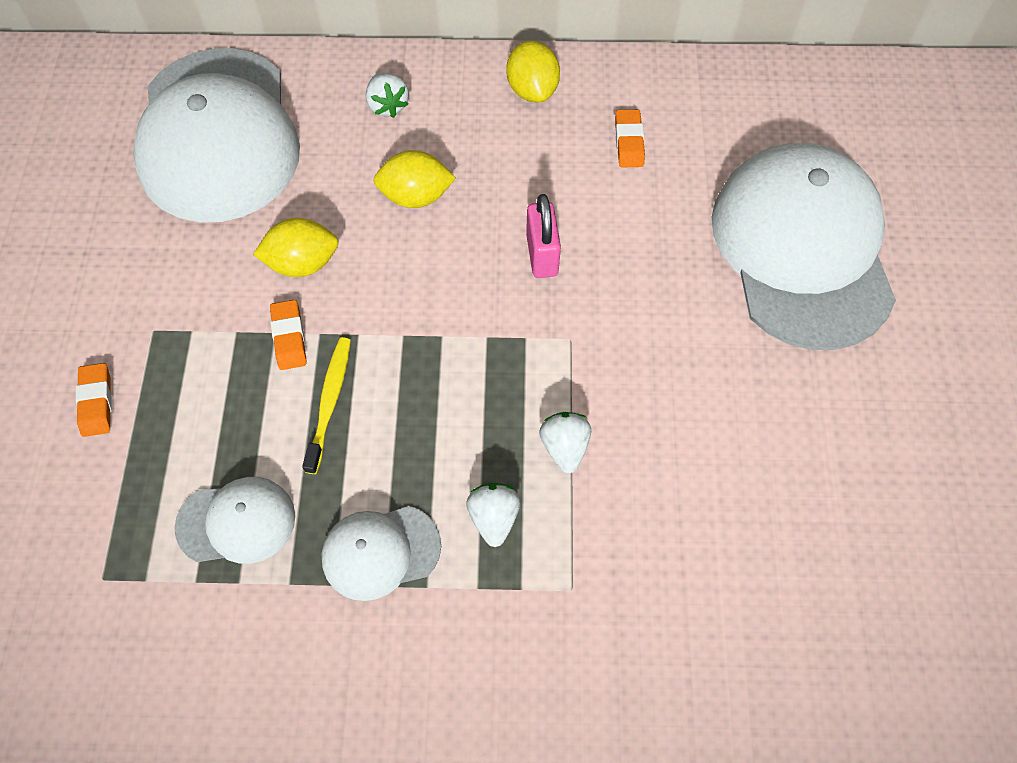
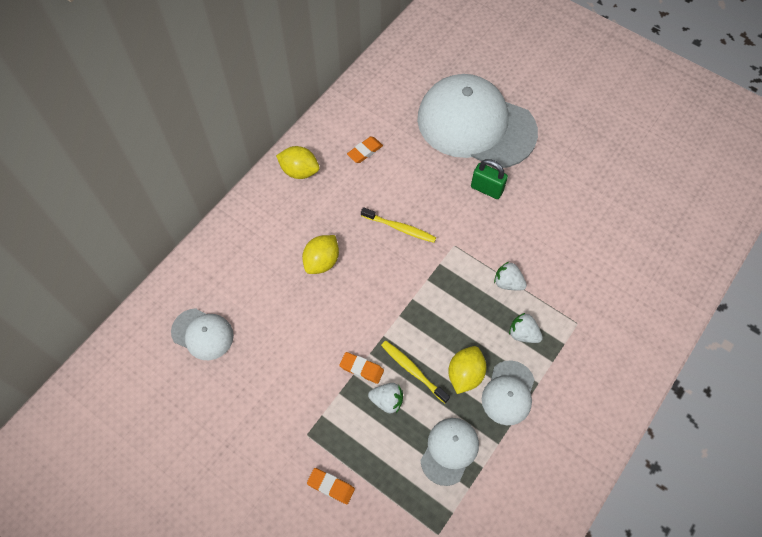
camera: 55 degrees left, 0 degrees up
(218, 135) = (202, 334): white cap -> white cap, size x0.46
(302, 263) = (321, 337): yellow lemon -> yellow lemon (465, 374)
(387, 106) = (253, 241): white strawberry -> white strawberry (387, 401)
(542, 255) = (400, 228): pink padlock -> yellow toothbrush
(629, 142) = (365, 151): orange eraser -> orange eraser turned 75 degrees counterclockwise
(703, 327) = (486, 189): none -> green padlock

